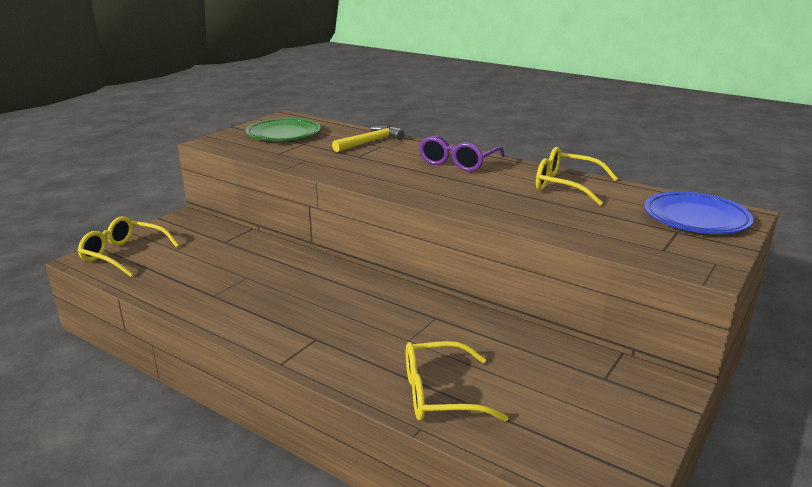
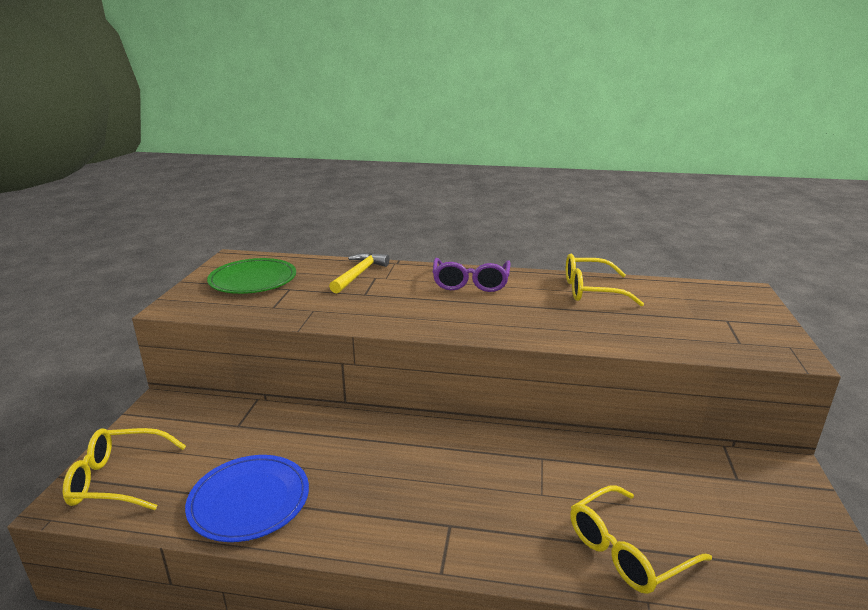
camera: 25 degrees left, 0 degrees up
(696, 218) = (723, 303): blue plate -> blue plate (249, 501)

